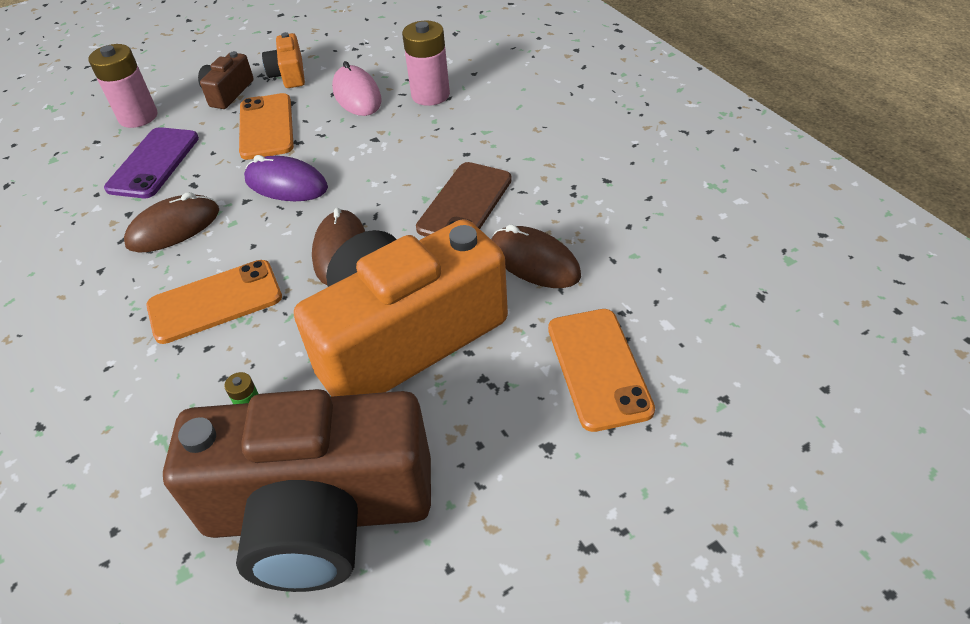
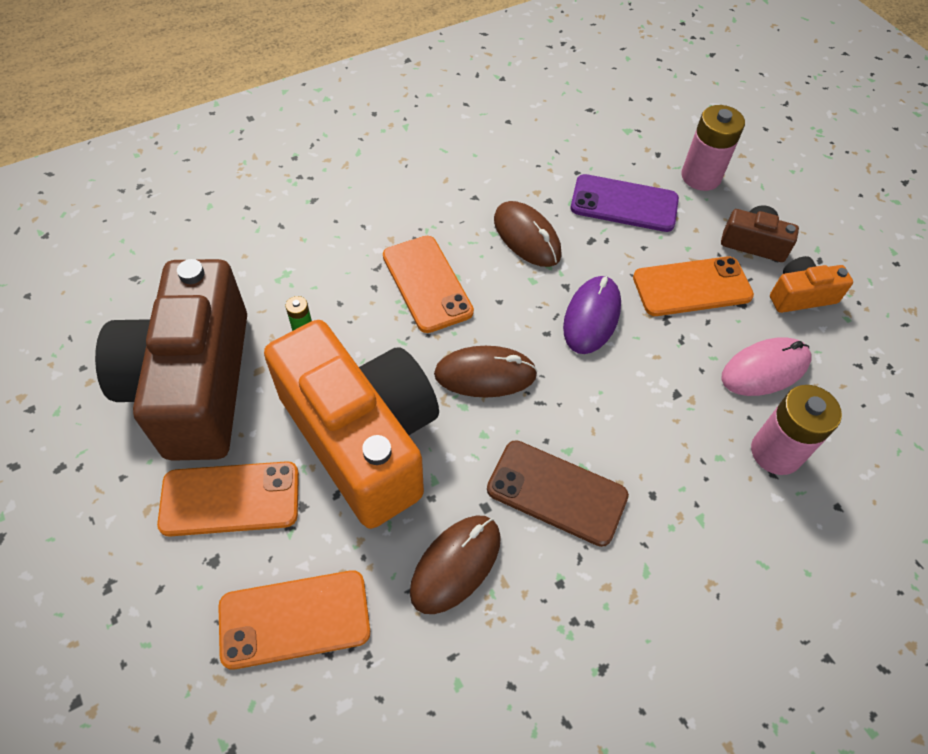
camera: 85 degrees right, 10 degrees up
(476, 444) = (230, 499): none -> orange phone

